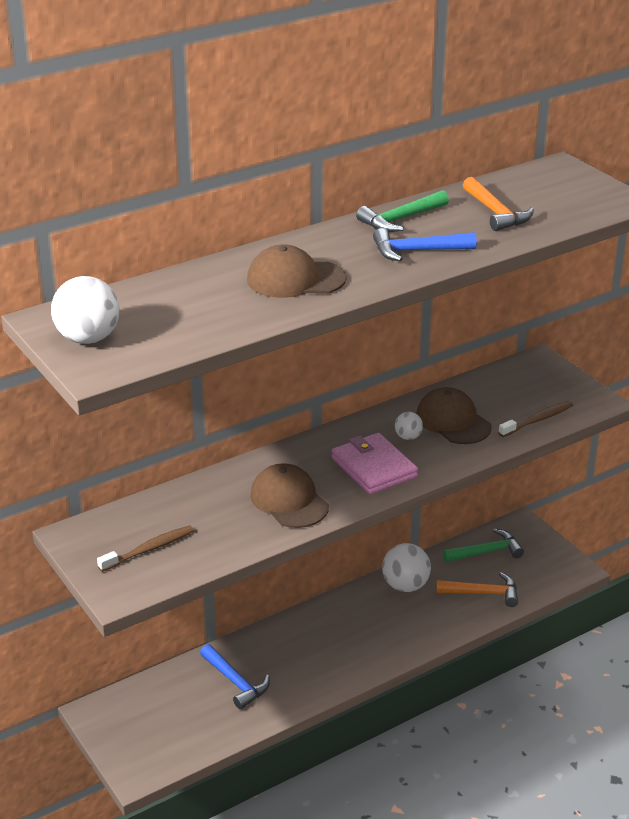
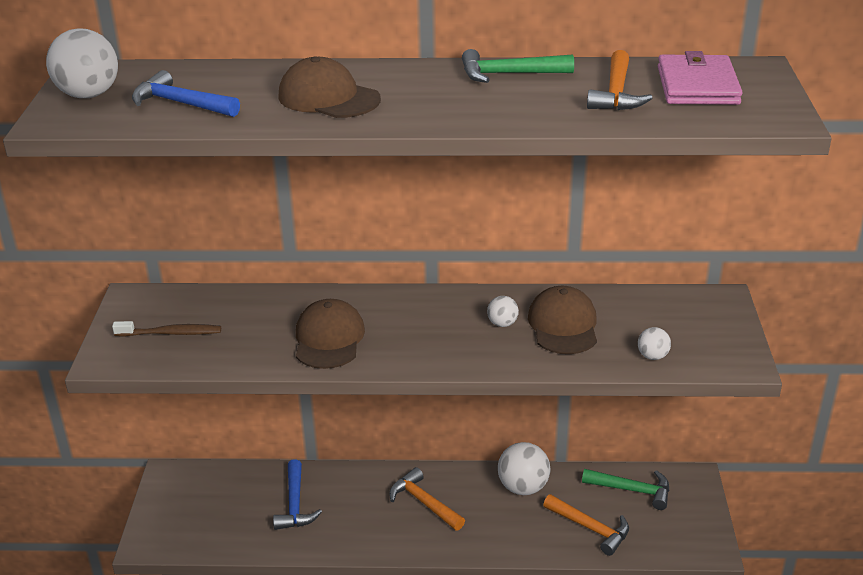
camera: 35 degrees right, 0 degrees up
(340, 632) = (424, 503): none -> orange hammer
(374, 467) = (437, 339): pink wallet -> pink wallet (697, 86)
(417, 251) = (480, 106): blue hammer -> blue hammer (181, 103)
(537, 420) = (652, 356): brown toothbrush -> white ball

